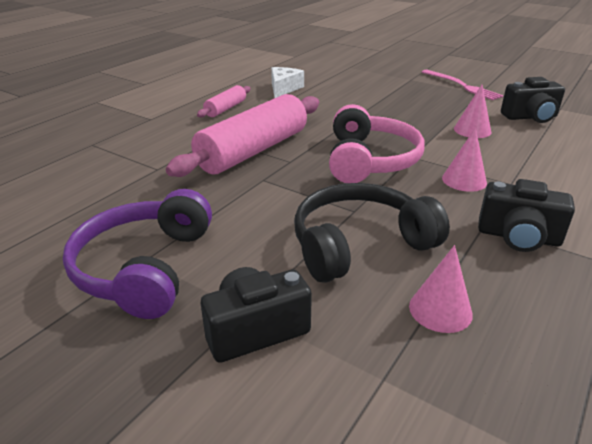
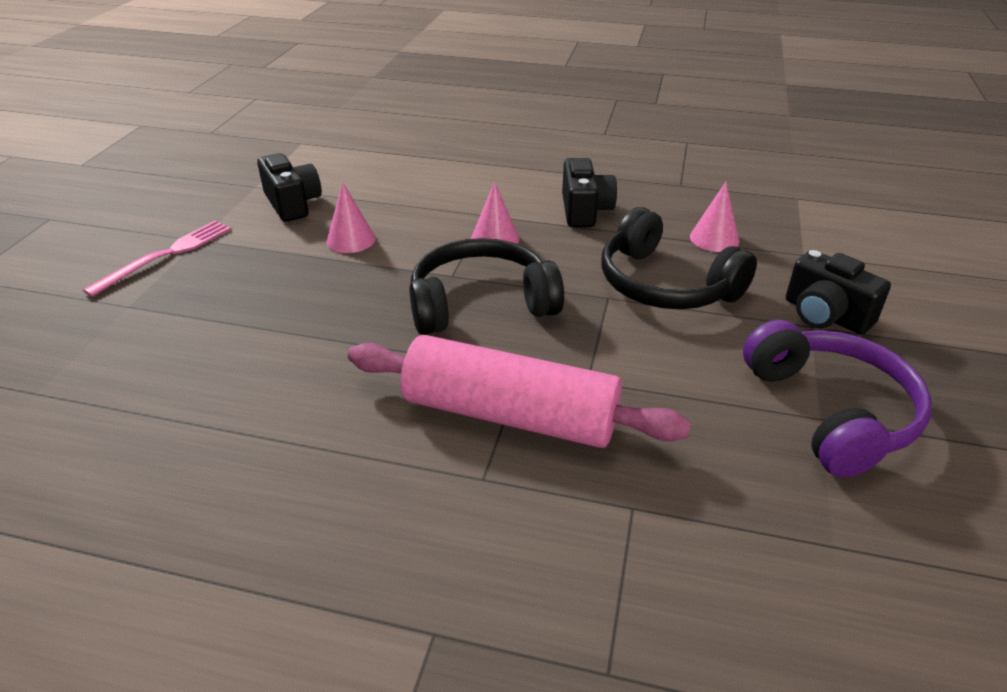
camera: 110 degrees left, 5 degrees up
(144, 267) = (831, 412): purple headphones -> purple headphones turned 90 degrees counterclockwise
(225, 109) = (337, 516): pink rolling pin -> none
(284, 88) = (194, 460): white cheese -> none
(370, 160) = (481, 303): pink headphones -> black headphones

